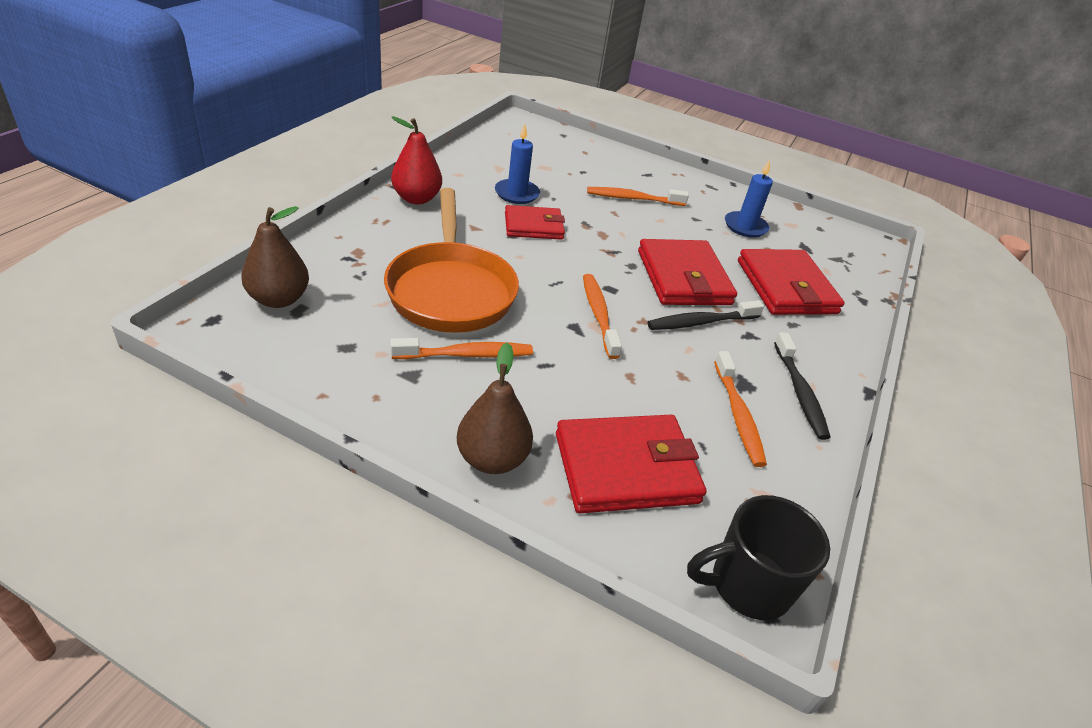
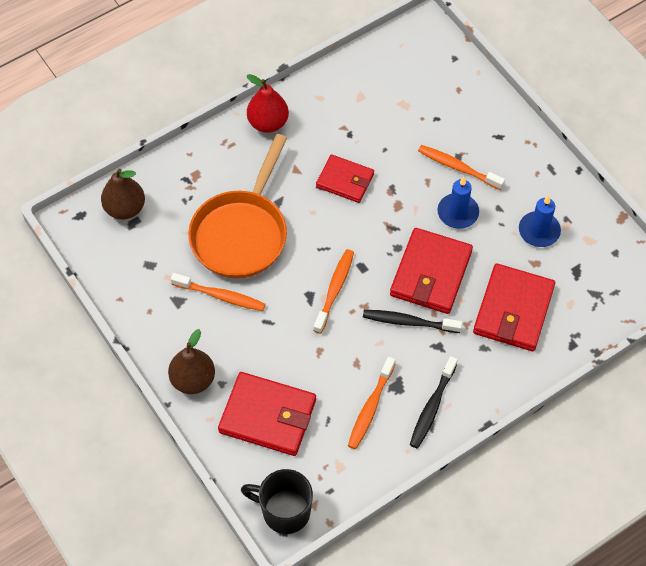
camera: 35 degrees right, 20 degrees up
(517, 194) = (355, 136): blue candle -> blue candle (457, 213)

